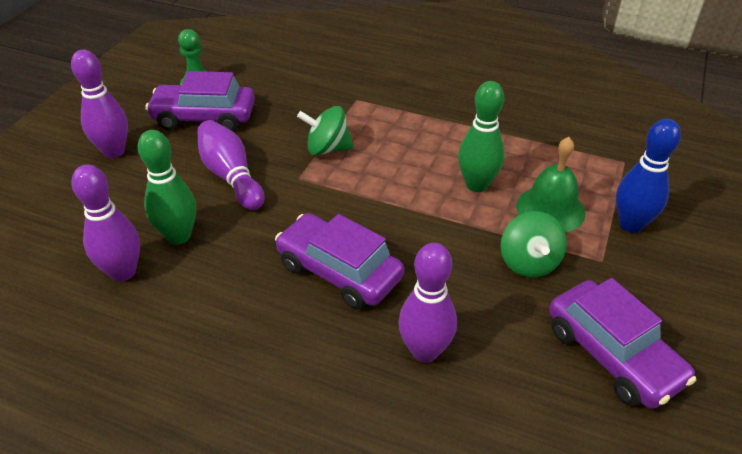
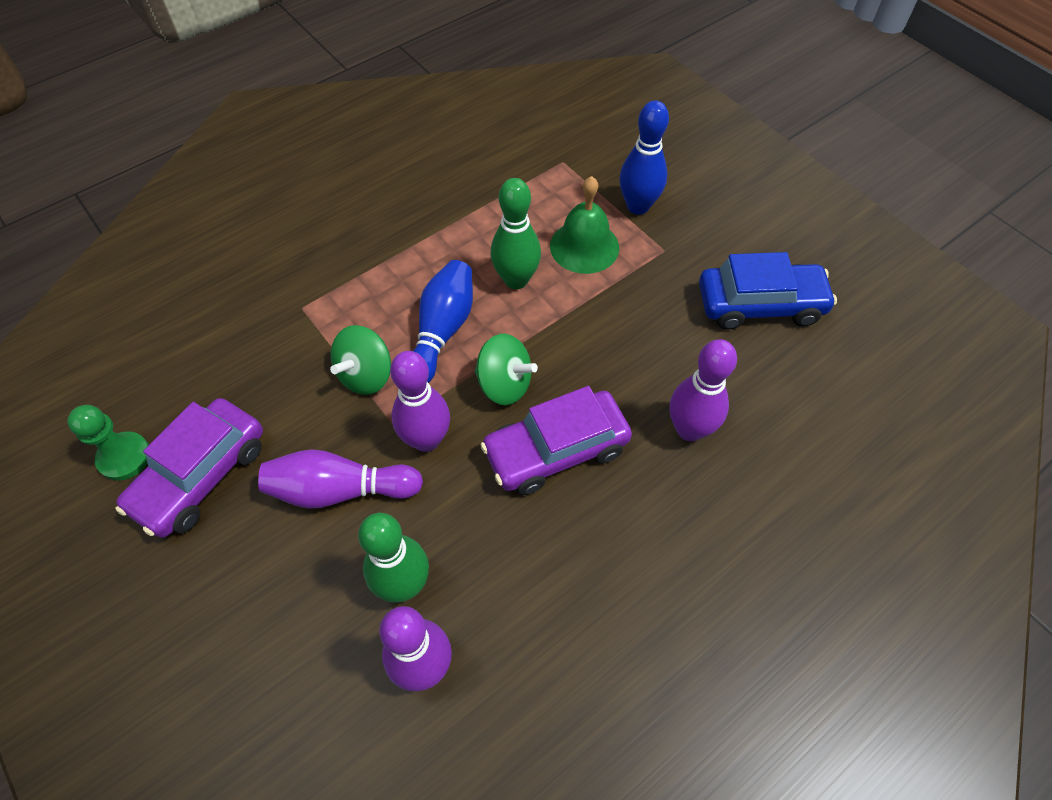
camera: 60 degrees left, 15 degrees up
(114, 151) = (184, 609): purple bowling pin -> purple bowling pin (426, 439)
(394, 167) = (442, 331): none -> blue bowling pin
(528, 262) = (636, 299): green spinning top -> green spinning top (504, 384)
(612, 354) = (760, 304): purple car -> blue car

